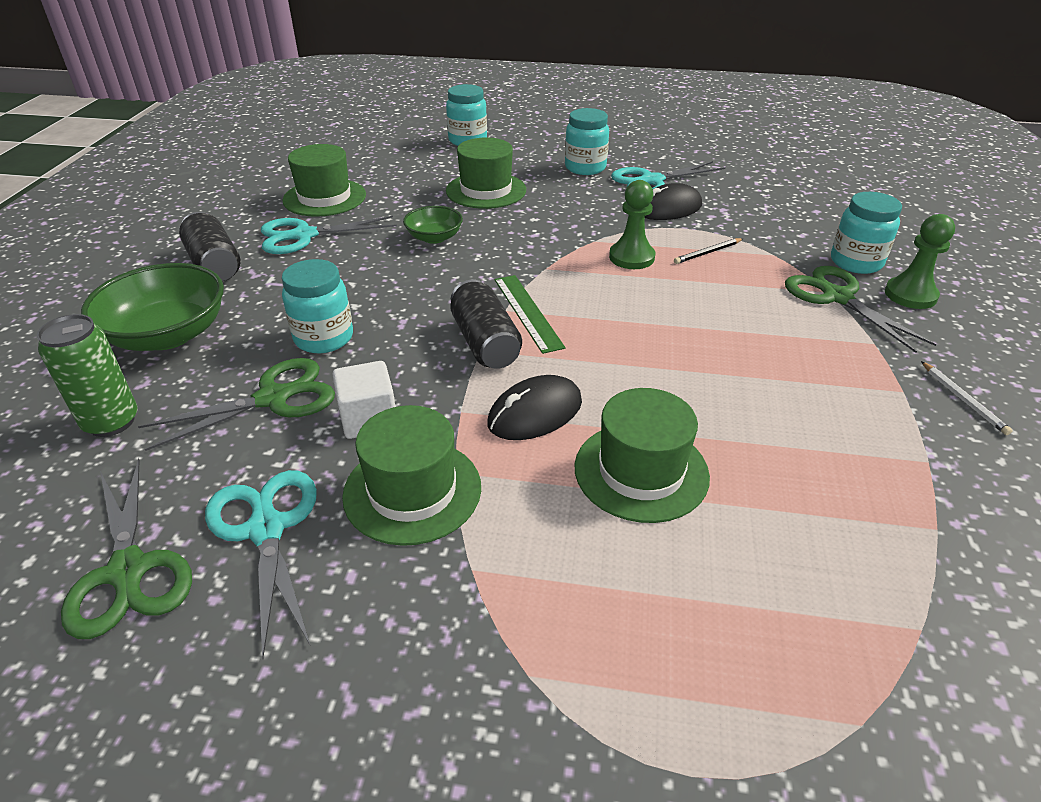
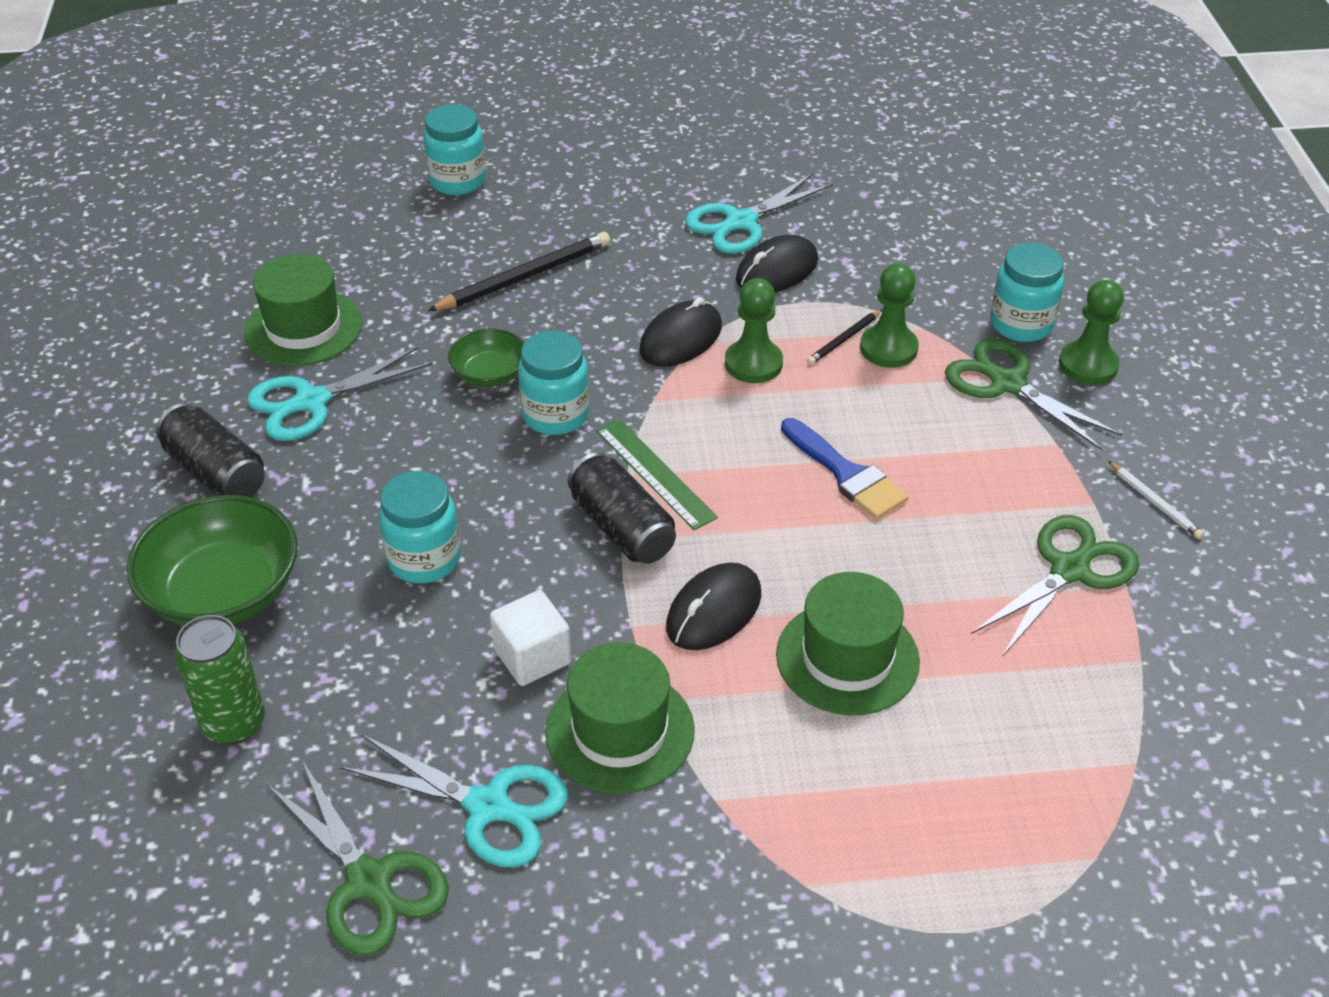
camera: 15 degrees left, 5 degrees up
(266, 529) = (488, 806): turquoise scissors -> turquoise scissors turned 150 degrees clockwise
(273, 398) = (408, 653): green scissors -> green scissors (1069, 570)
(486, 190) = (524, 277): green hat -> black pencil
(582, 236) = (681, 339): none -> black mouse
(585, 168) = (644, 211): turquoise jar -> turquoise jar (556, 415)
(683, 336) = (846, 474): none -> blue brush
(742, 262) = (888, 348): none -> green pawn

